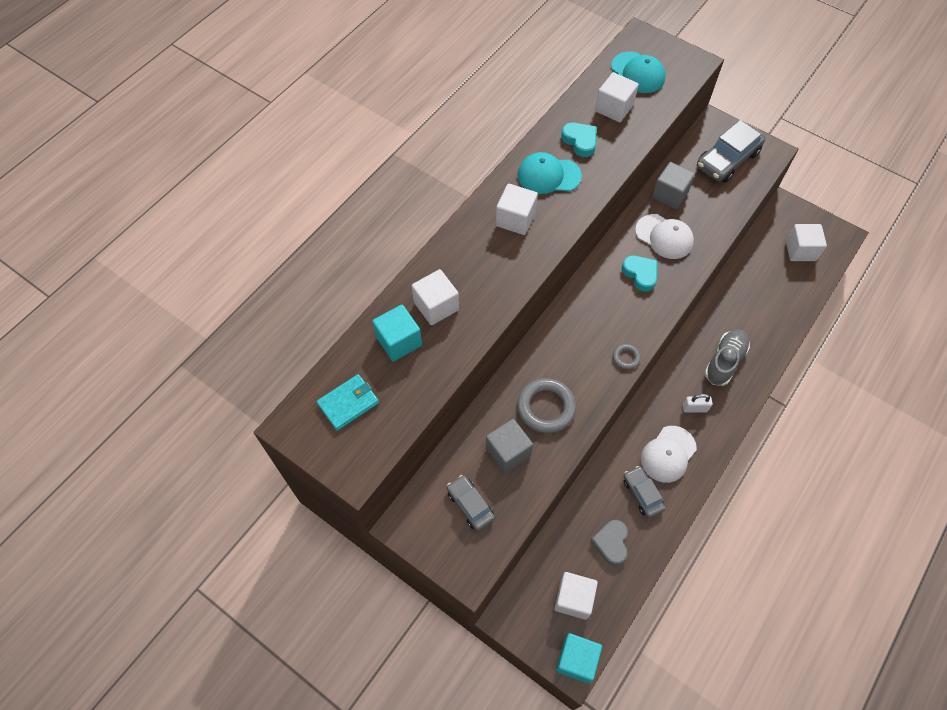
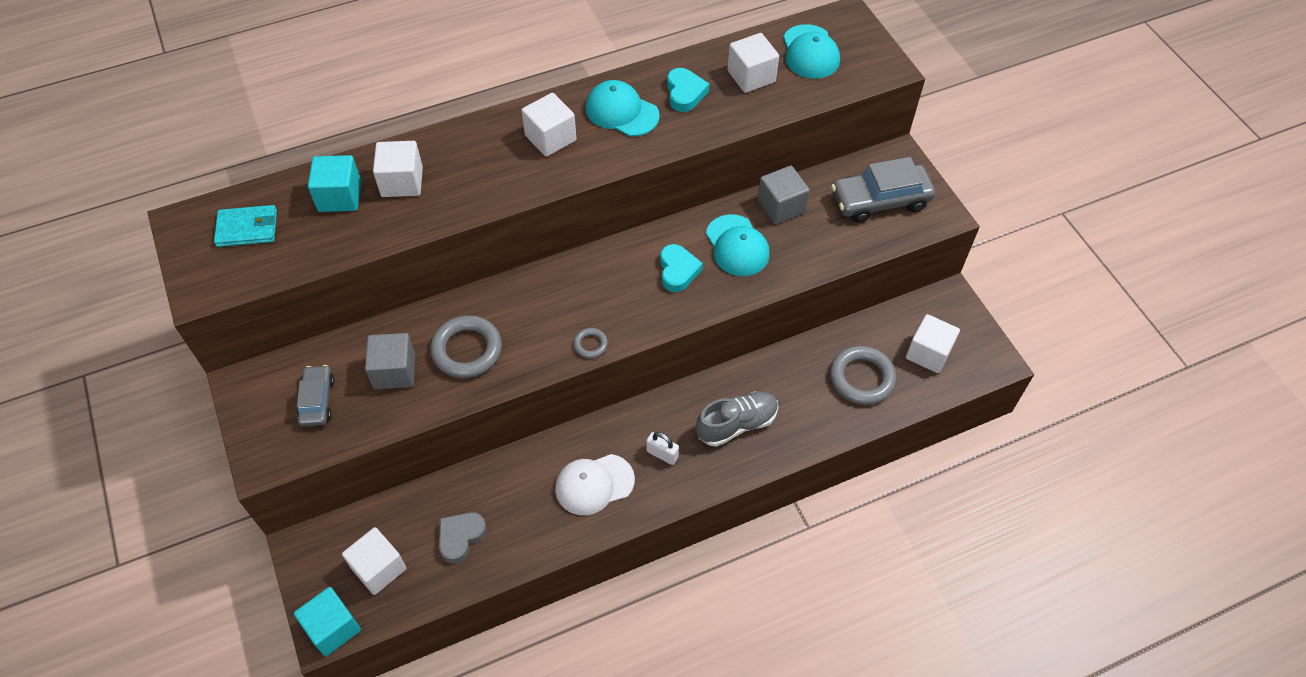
camera: 30 degrees right, 5 degrees down
(642, 494) = (533, 508): grey car -> none
(664, 237) = (737, 246): white cap -> turquoise cap
(774, 288) = (861, 378): none -> grey ring

